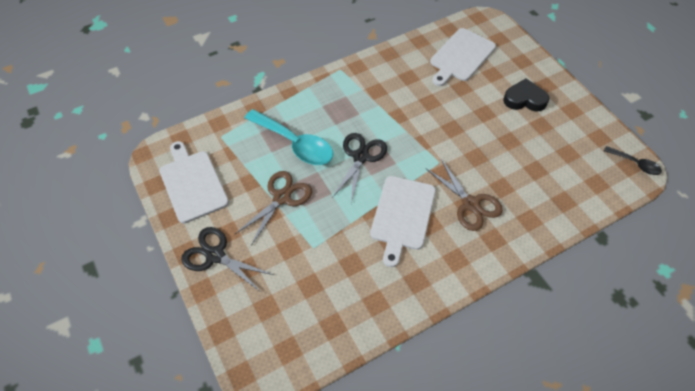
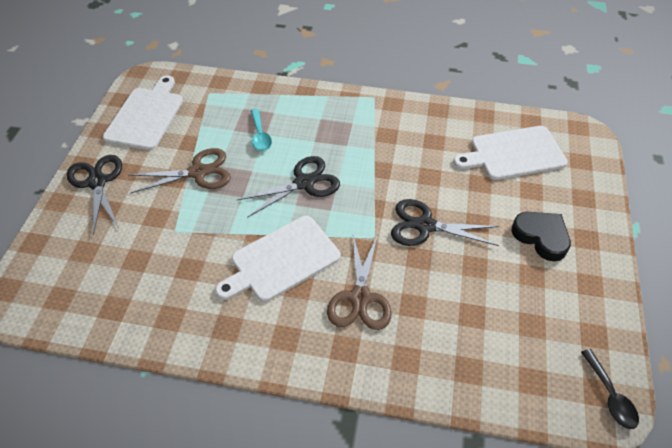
camera: 40 degrees right, 5 degrees down
(294, 143) = (260, 135): turquoise spoon -> turquoise spoon, size x0.52
(460, 135) = (425, 226): none -> black scissors

